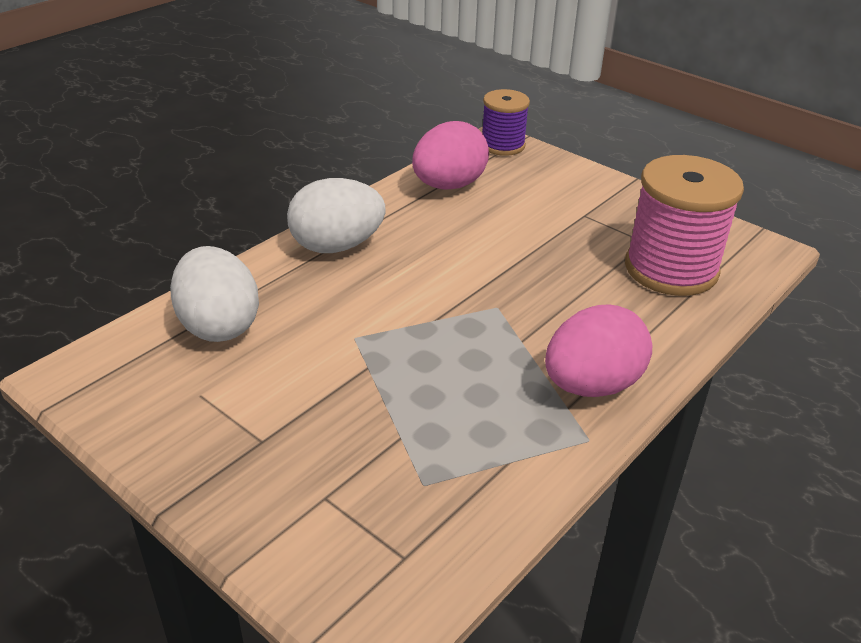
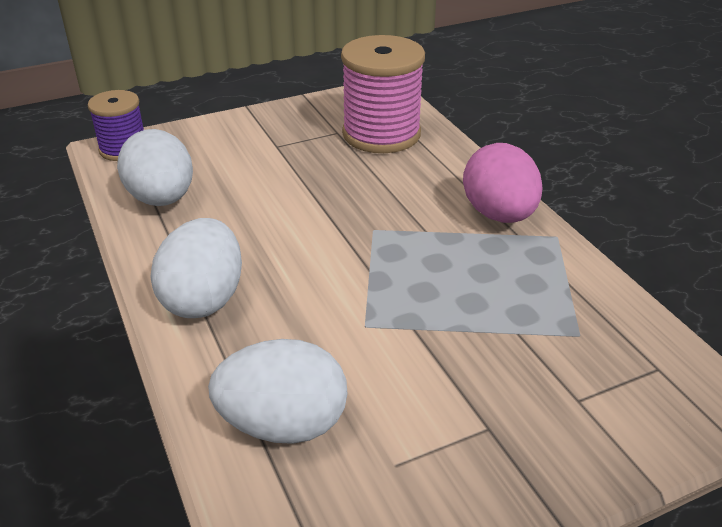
camera: 65 degrees left, 0 degrees up
(449, 185) = (162, 199): pink egg -> white egg

